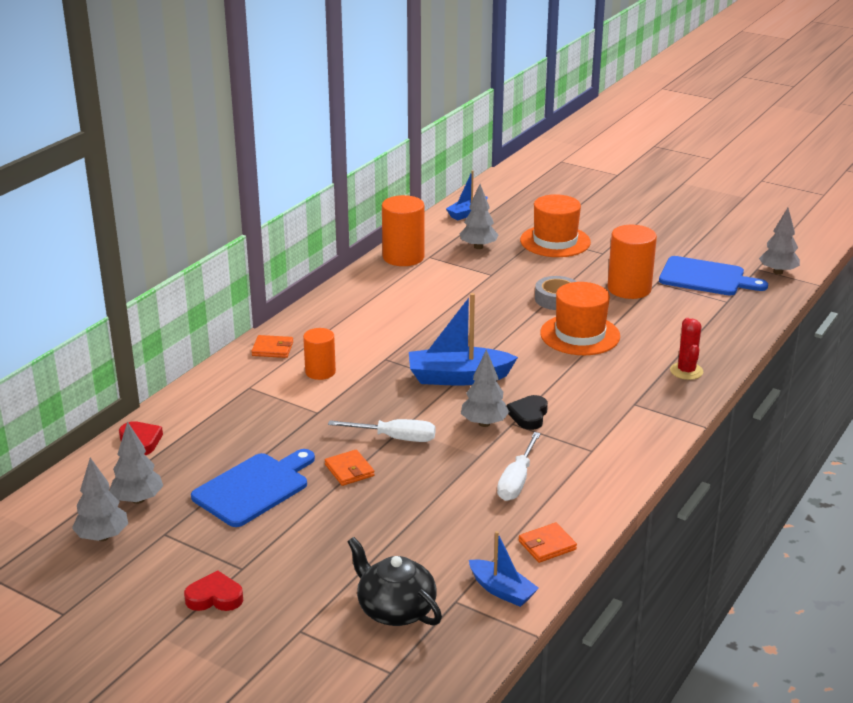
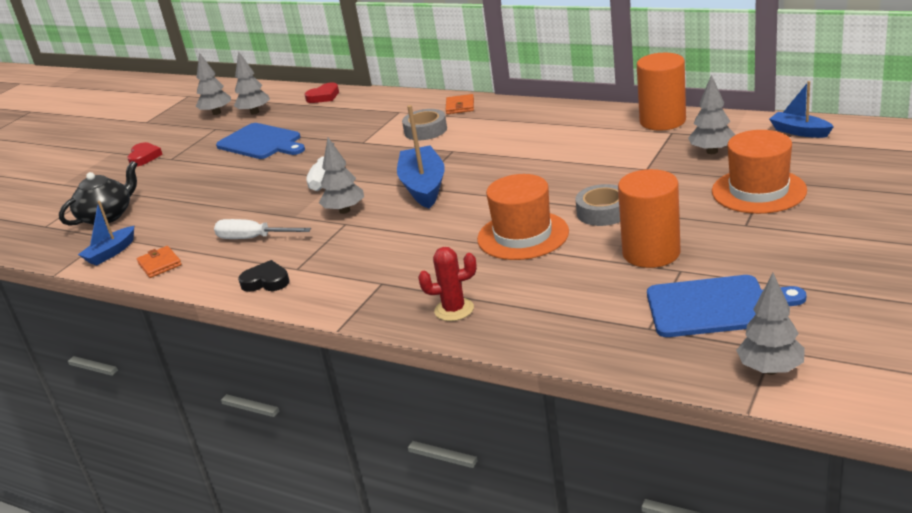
camera: 90 degrees right, 0 degrees up
(320, 372) = (425, 130): orange cylinder -> grey tape
(349, 470) = (279, 169): orange wallet -> none
(529, 415) = (358, 229): black heart -> black heart (266, 281)
(706, 277) = (715, 306): blue cutting board -> blue cutting board turned 105 degrees counterclockwise

